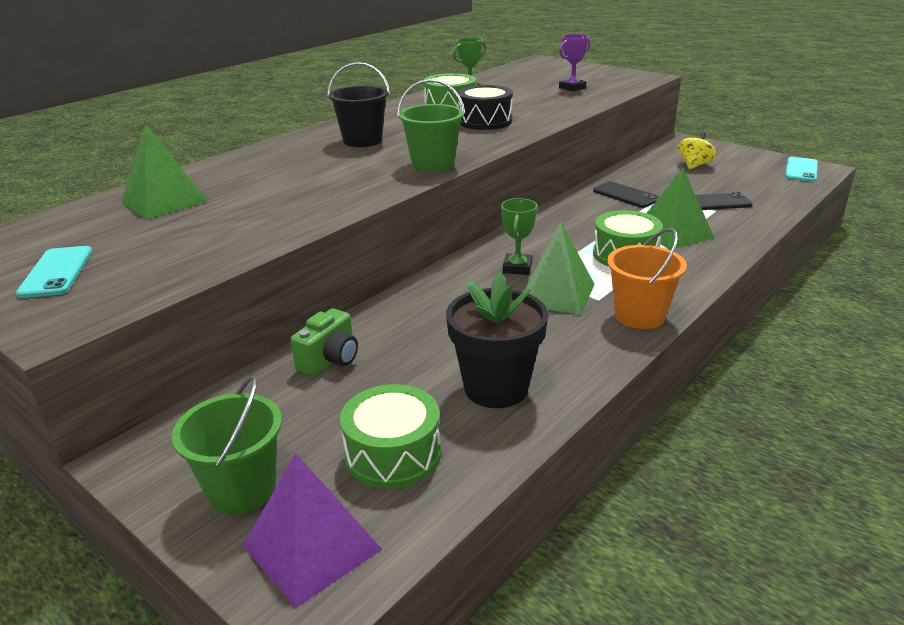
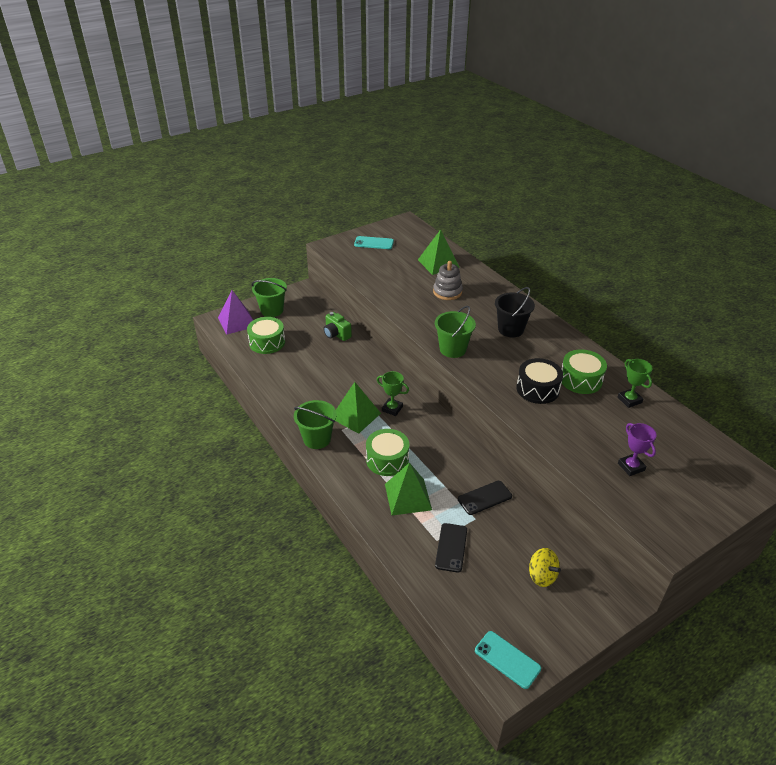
camera: 105 degrees right, 10 degrees up
(268, 184) = (447, 292): none -> grey stacking toy
(496, 388) = (288, 375): black flower pot -> none
(639, 316) = (317, 439): orange bucket -> green bucket

